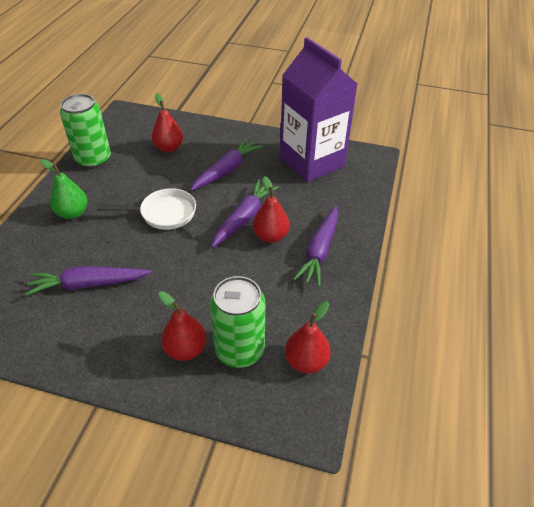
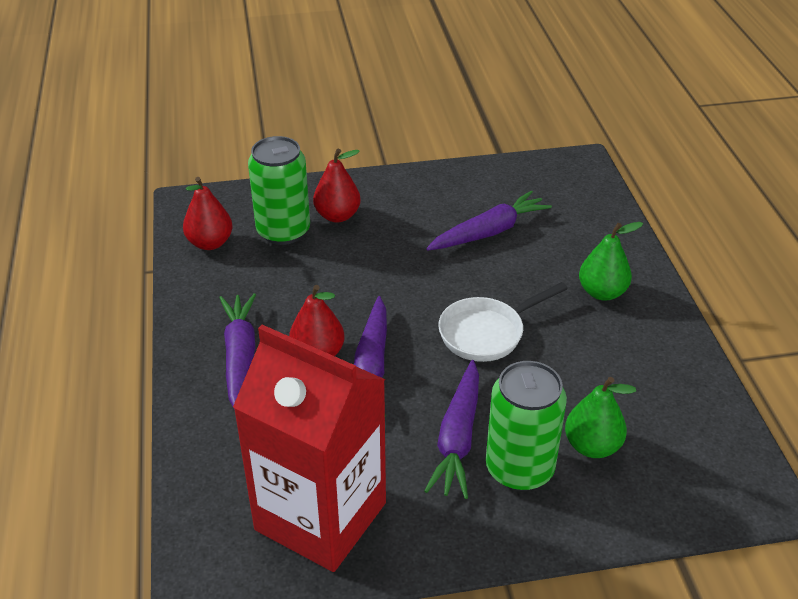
camera: 155 degrees right, 5 degrees down
(93, 159) = (680, 377): green can -> green can (519, 469)
(169, 148) = (592, 446): red pear -> green pear
(312, 162) = (320, 516): purple carton -> red carton

